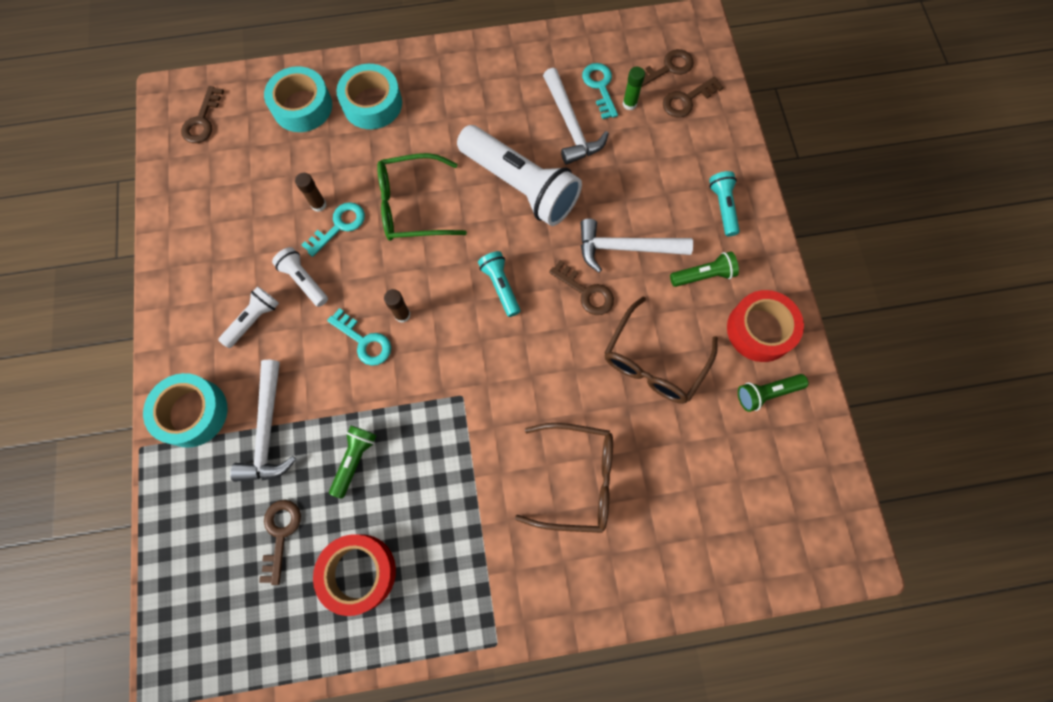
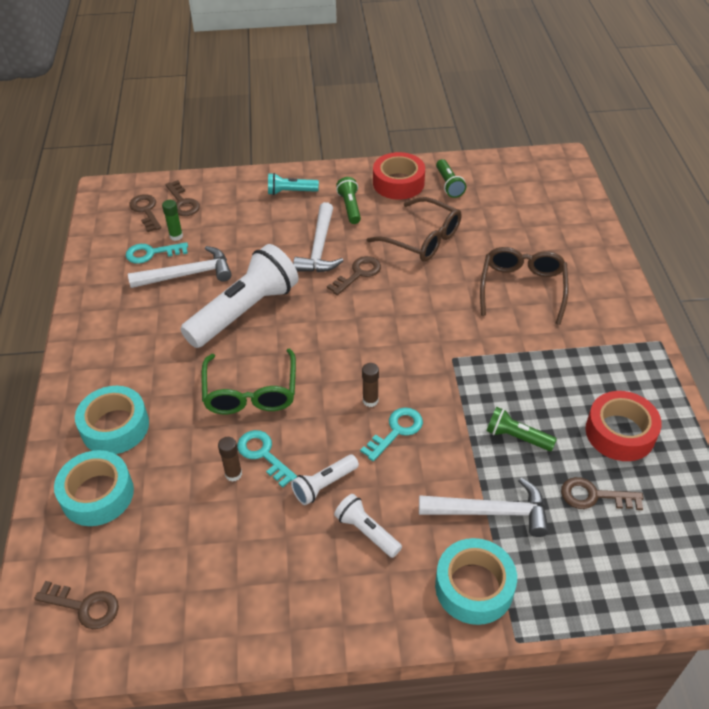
camera: 85 degrees left, 25 degrees down
(500, 286) = (347, 328): turquoise flashlight -> none

